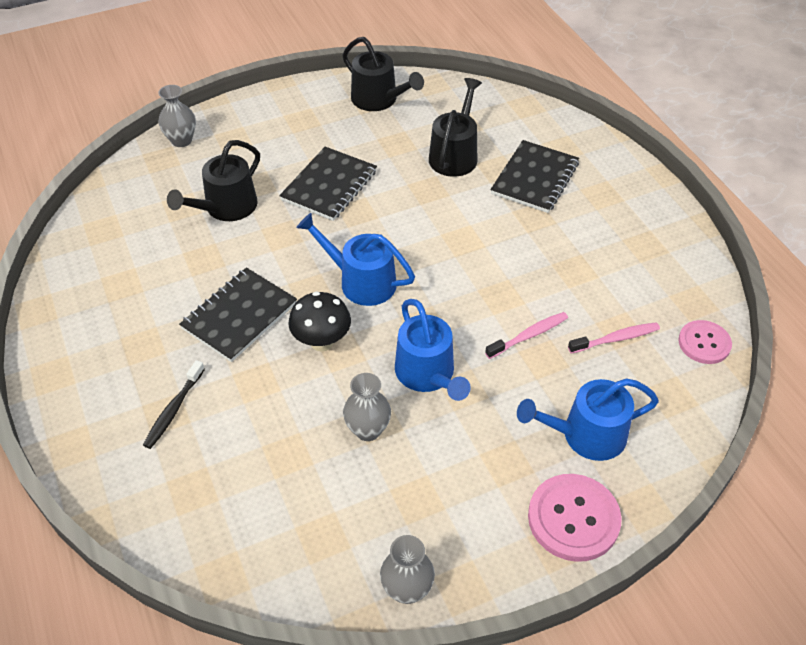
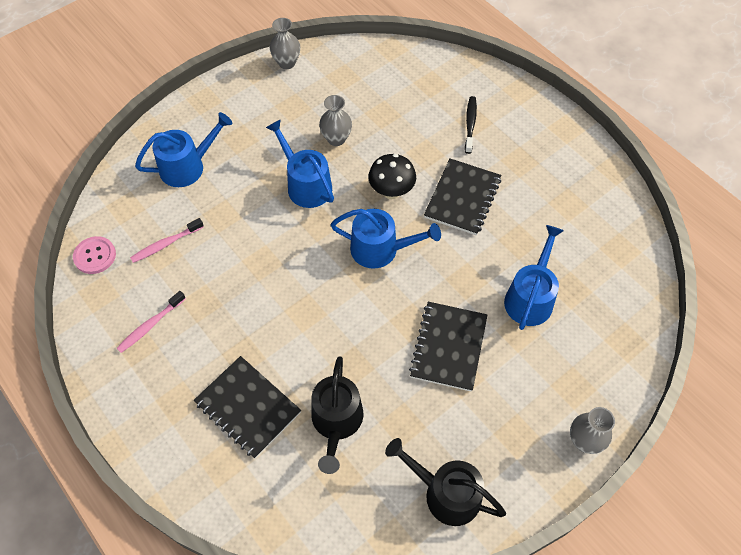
camera: 165 degrees right, 10 degrees up
(181, 140) = (622, 371): grey vase -> grey vase (584, 441)
(226, 207) = (530, 298): black watering can -> blue watering can
(529, 335) = (235, 232): pink toothbrush -> pink toothbrush (150, 325)
(535, 178) = (248, 407): black notebook -> black notebook turned 60 degrees counterclockwise
(573, 518) = (194, 116): pink button -> none

